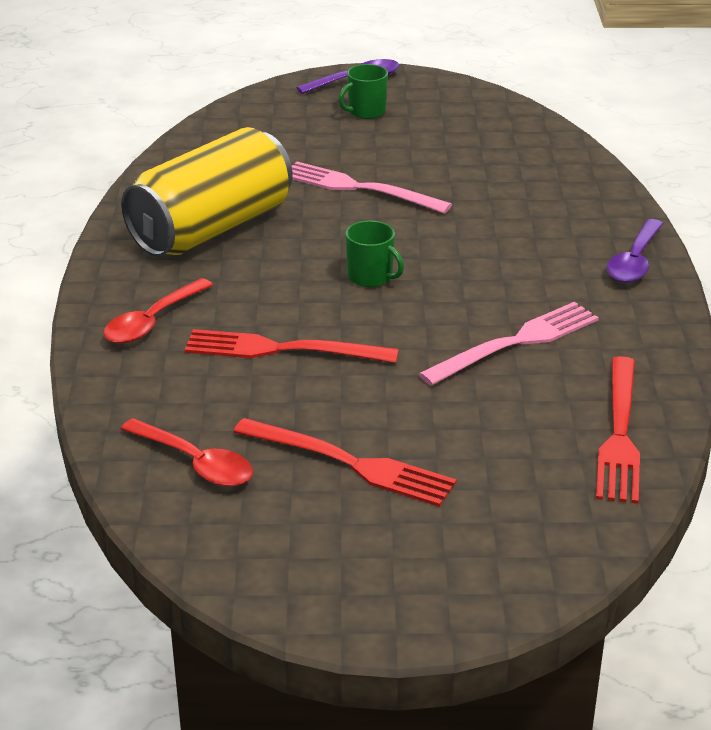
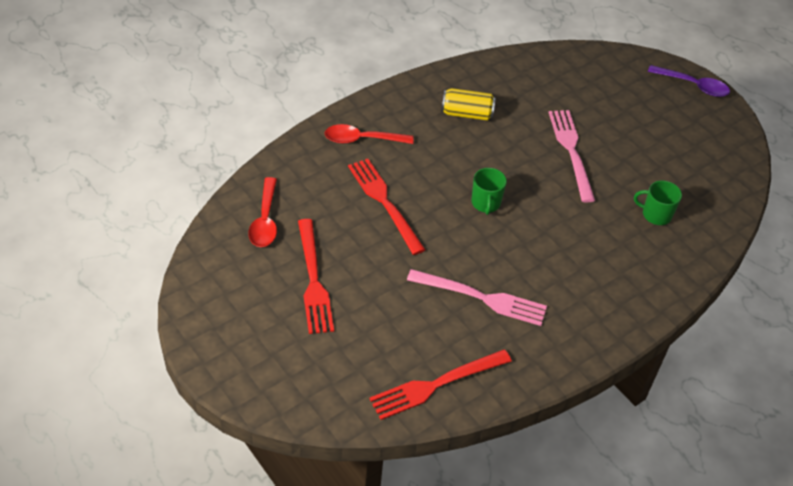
camera: 50 degrees right, 15 degrees up
(211, 229) = (467, 114): yellow can -> yellow can, size x0.48
(366, 112) = (660, 109): green mug -> green mug (656, 214)
(634, 261) = (623, 316): purple spoon -> none

